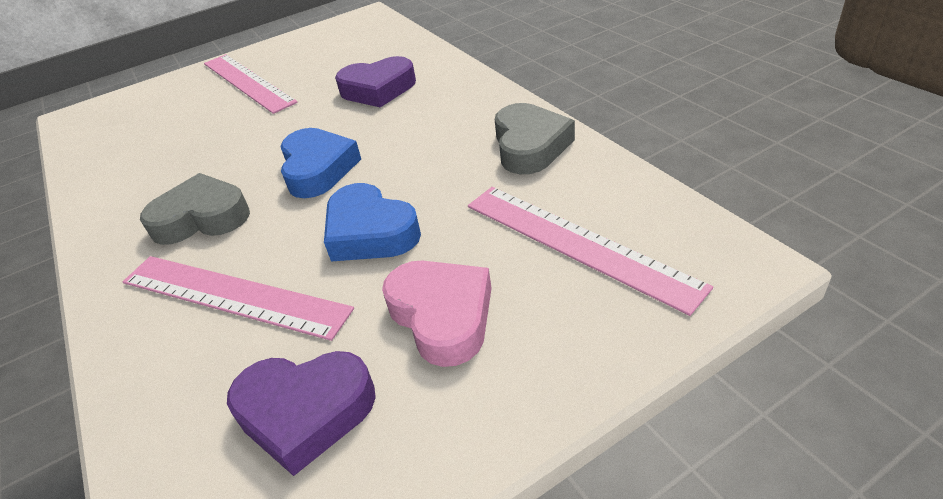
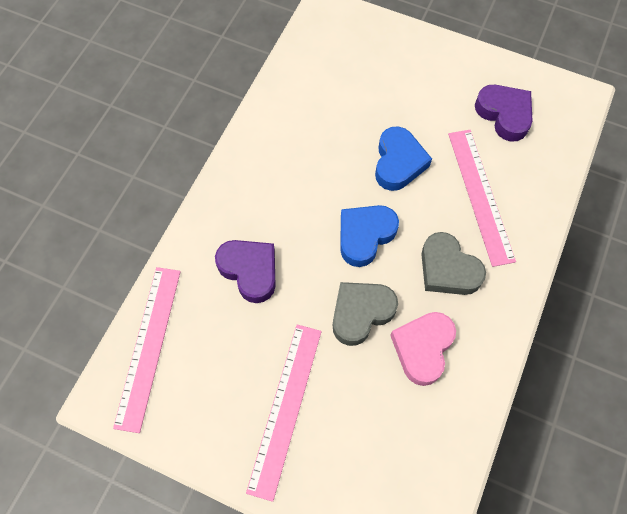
camera: 130 degrees left, 25 degrees up
(442, 316) = (427, 97): pink heart -> pink heart (423, 348)
(530, 146) = (277, 126): grey heart -> grey heart (361, 313)
(577, 243) = (349, 68): pink ruler -> pink ruler (148, 346)

